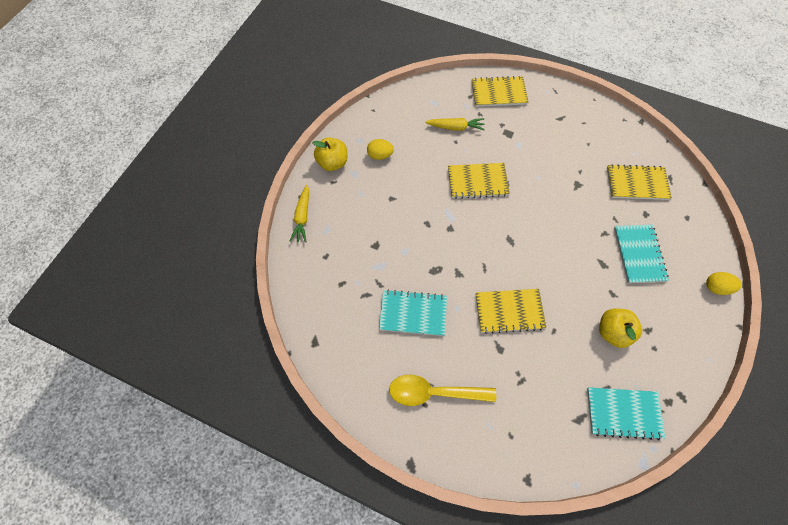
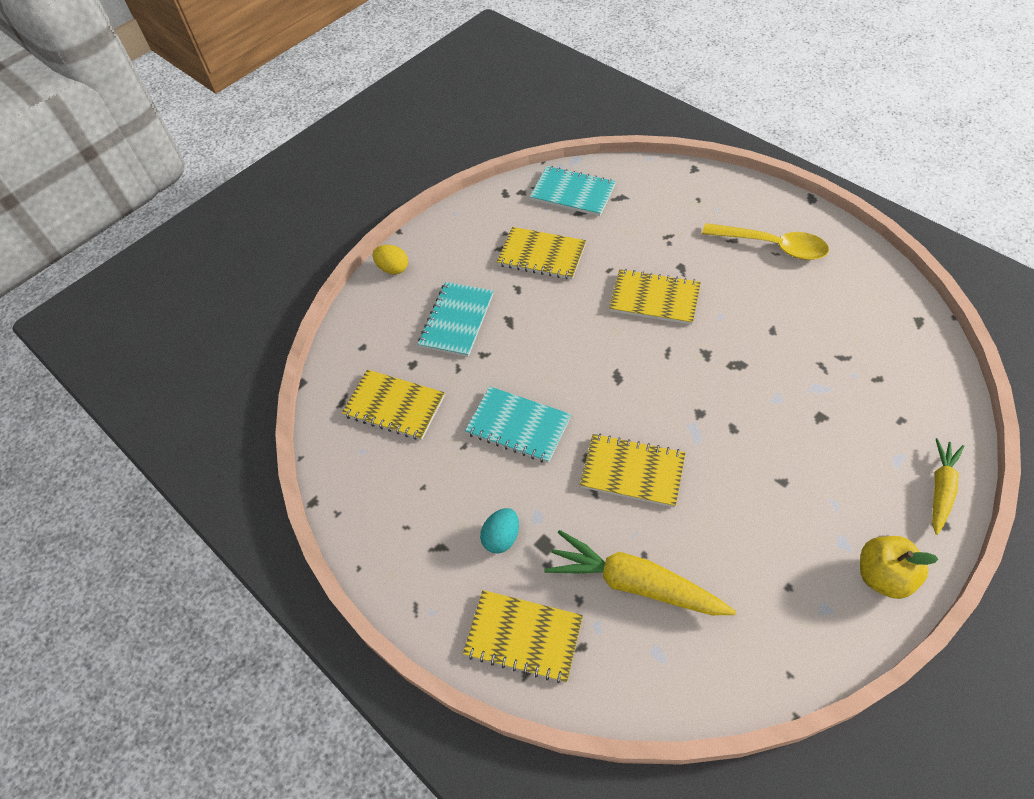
camera: 155 degrees left, 10 degrees down
(380, 155) = (791, 565): yellow egg -> none
(413, 313) = (781, 323): turquoise notebook -> turquoise notebook (518, 426)
(455, 127) = (634, 583): yellow carrot -> yellow carrot, size x1.66
(531, 130) = (501, 537): none -> turquoise egg
(612, 331) = (541, 255): yellow apple -> yellow notebook

